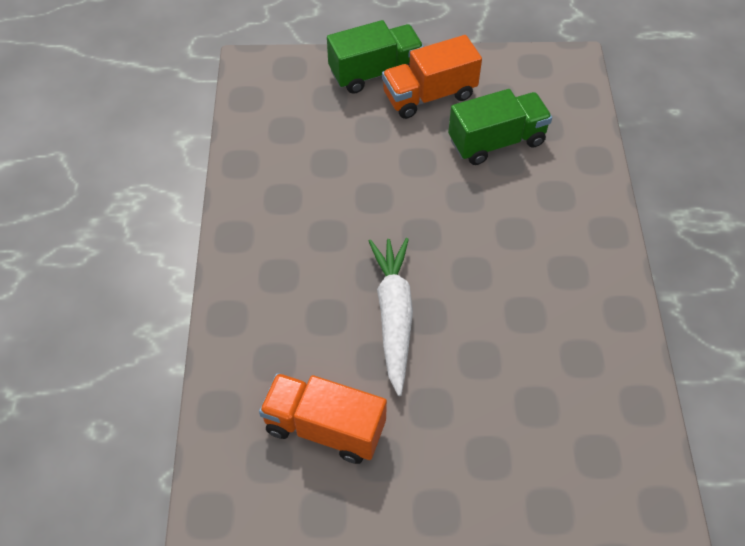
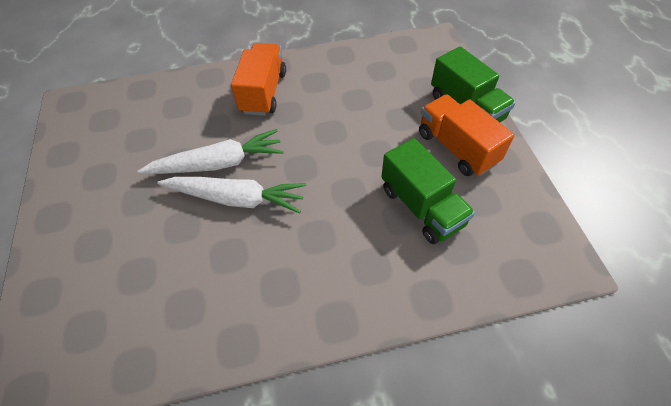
camera: 80 degrees right, 0 degrees up
(324, 428) = (125, 142): orange truck -> orange truck (263, 92)
(452, 300) = (236, 198): none -> white carrot

